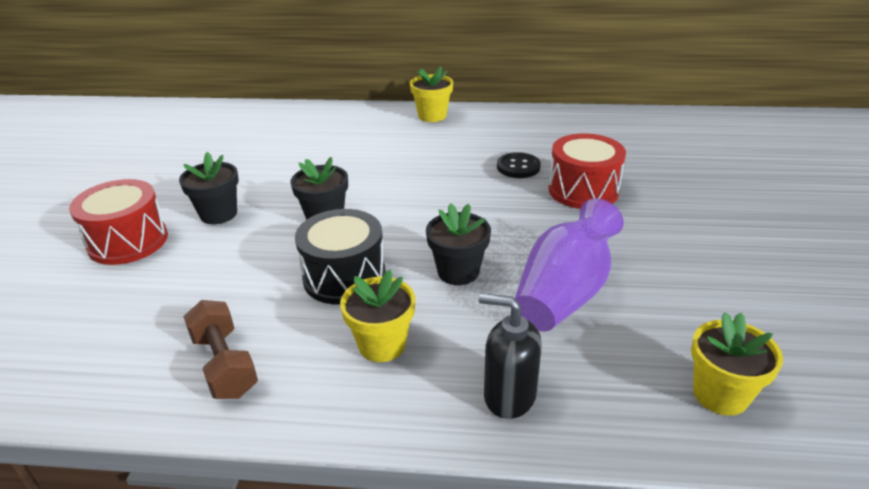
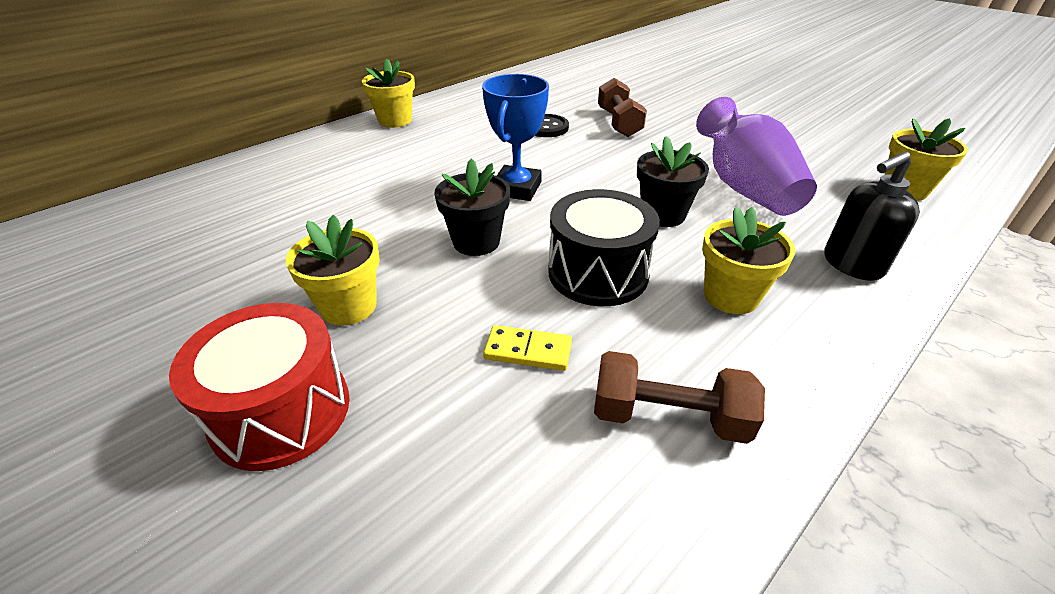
camera: 50 degrees left, 5 degrees up
(218, 214) = (348, 307): black flower pot -> yellow flower pot
(237, 288) = (528, 351): none -> yellow domino
(409, 199) = (517, 188): none -> blue trophy
(583, 190) = (619, 123): red drum -> brown dumbbell

